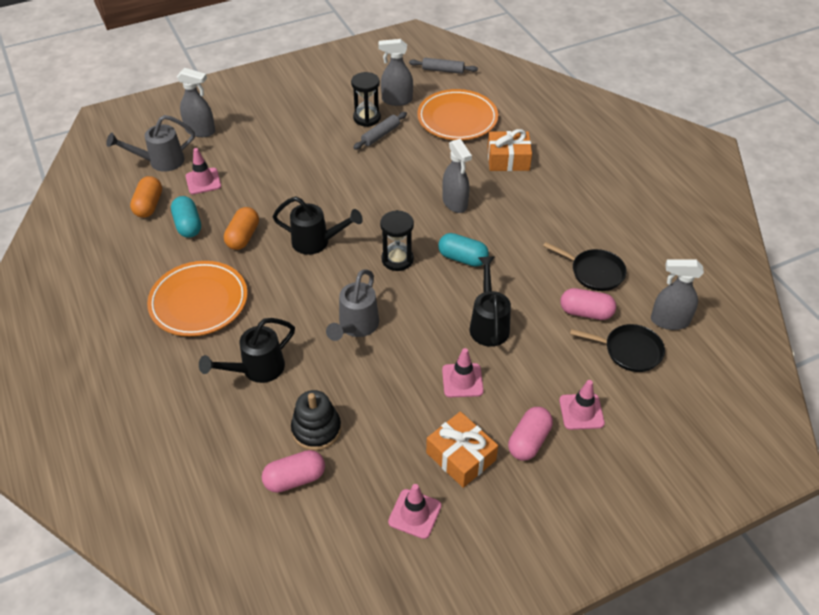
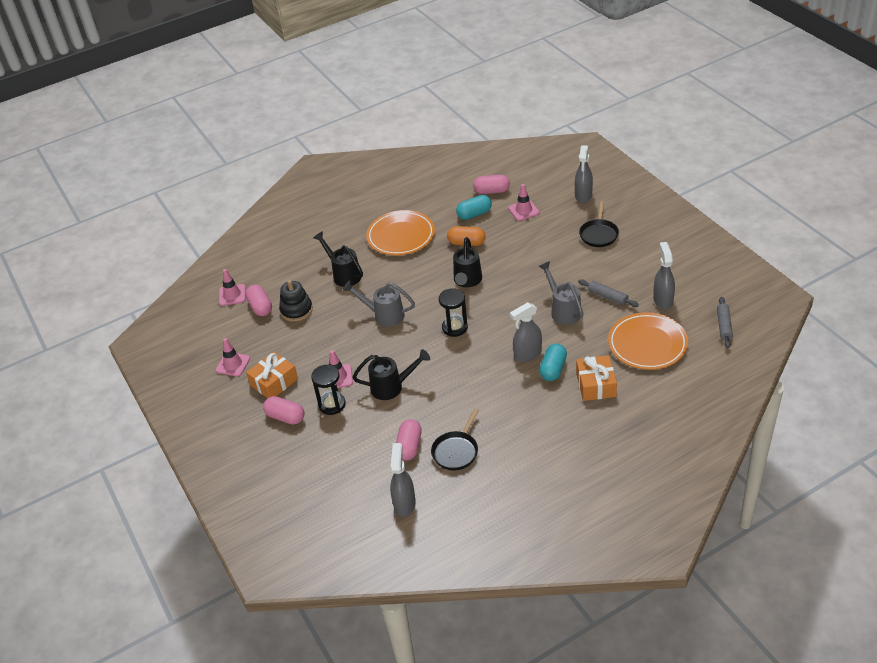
camera: 90 degrees right, 5 degrees down
(149, 205) = (491, 191): orange capsule -> pink capsule
(160, 162) = (541, 184): grey watering can -> grey watering can (563, 310)
(367, 118) = (629, 285): black hourglass -> black hourglass (332, 405)
(462, 258) = (461, 365): turquoise capsule -> turquoise capsule (553, 369)
(581, 412) = (310, 446): pink traffic cone -> pink traffic cone (232, 295)
(629, 351) = (370, 475): black pan -> black pan (599, 234)

